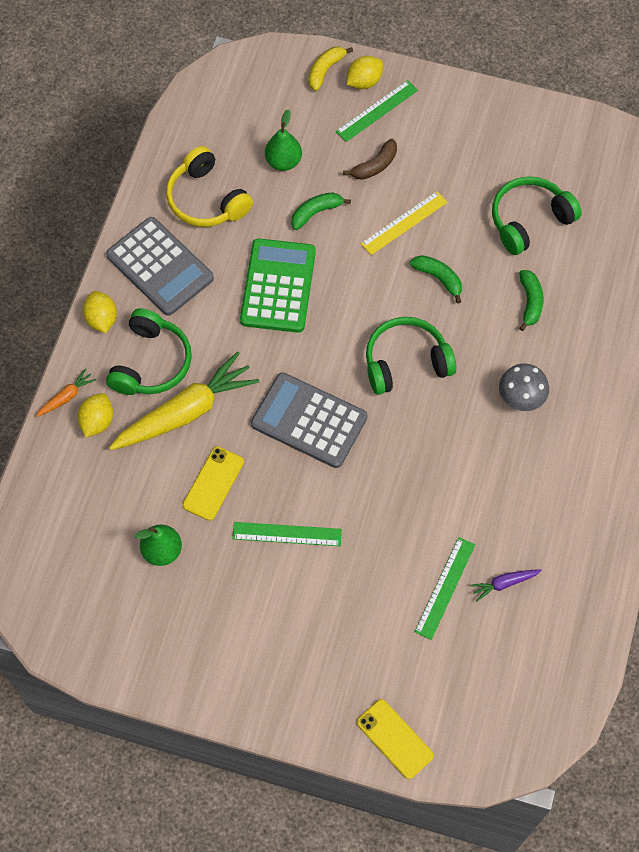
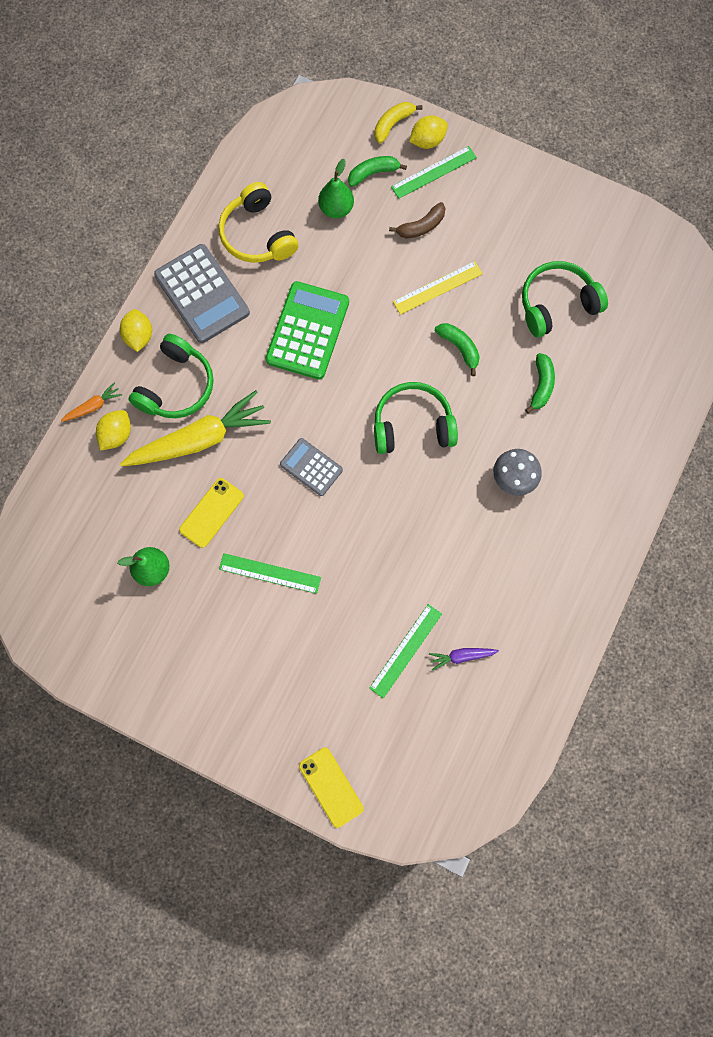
camera: 10 degrees right, 10 degrees up
(309, 421) = (311, 467): grey calculator -> grey calculator, size x0.58
(316, 212) = (357, 264): green banana -> green banana (373, 173)

